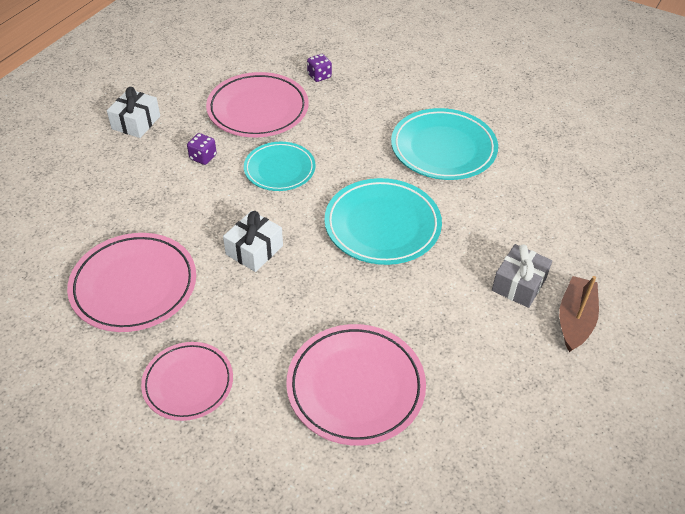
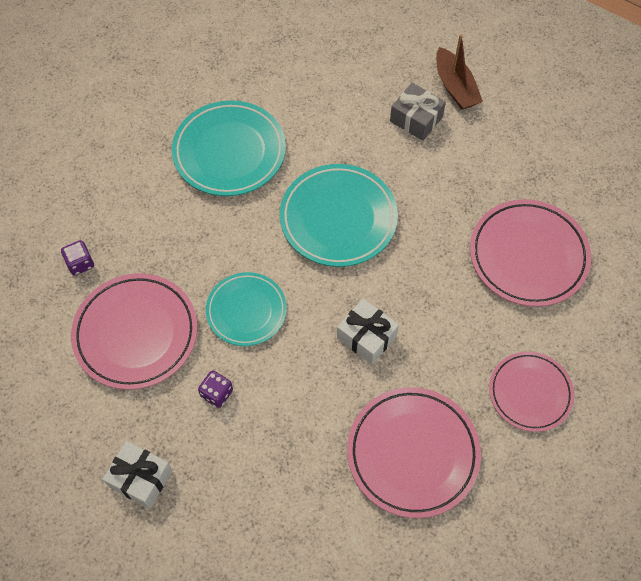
camera: 85 degrees left, 15 degrees up
(575, 320) = (455, 87): brown boat -> brown boat turned 135 degrees counterclockwise

